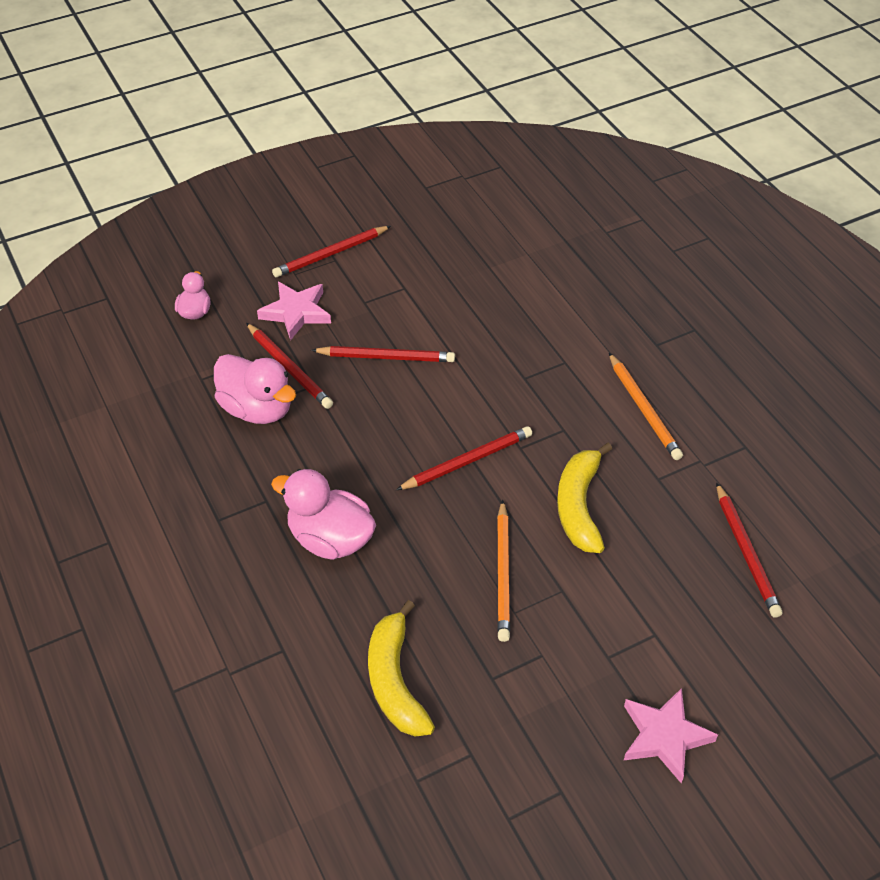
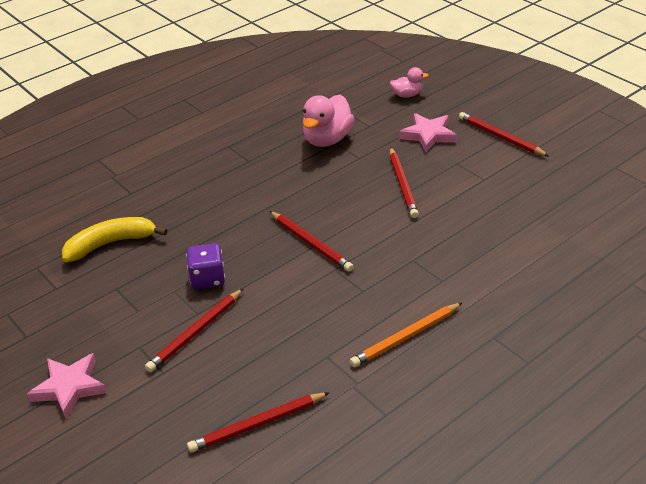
camera: 80 degrees right, 10 degrees down
(289, 368) = (371, 144): red pencil -> red pencil (196, 332)
(330, 539) = (222, 193): pink duck -> none
(503, 573) = (208, 279): orange pencil -> purple dice
(579, 506) = (283, 311): yellow banana -> none

